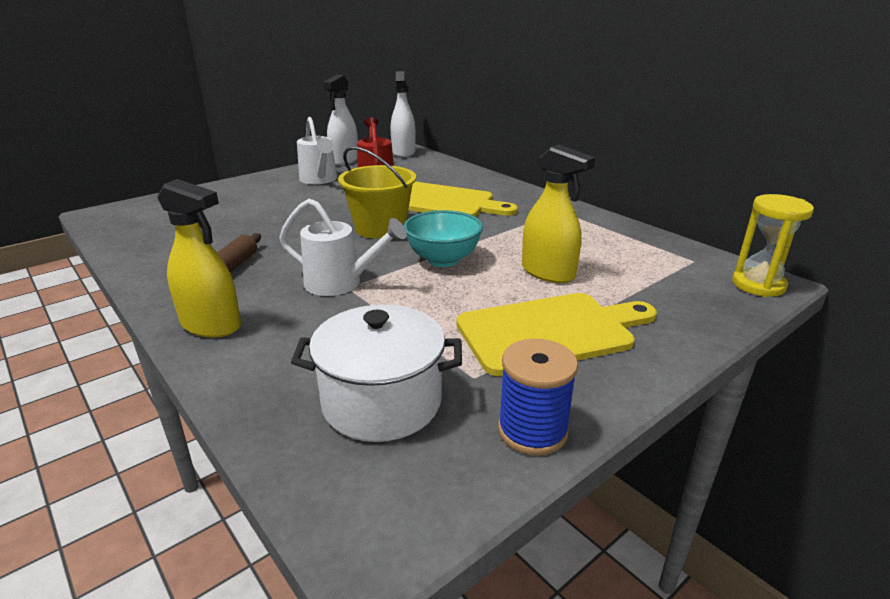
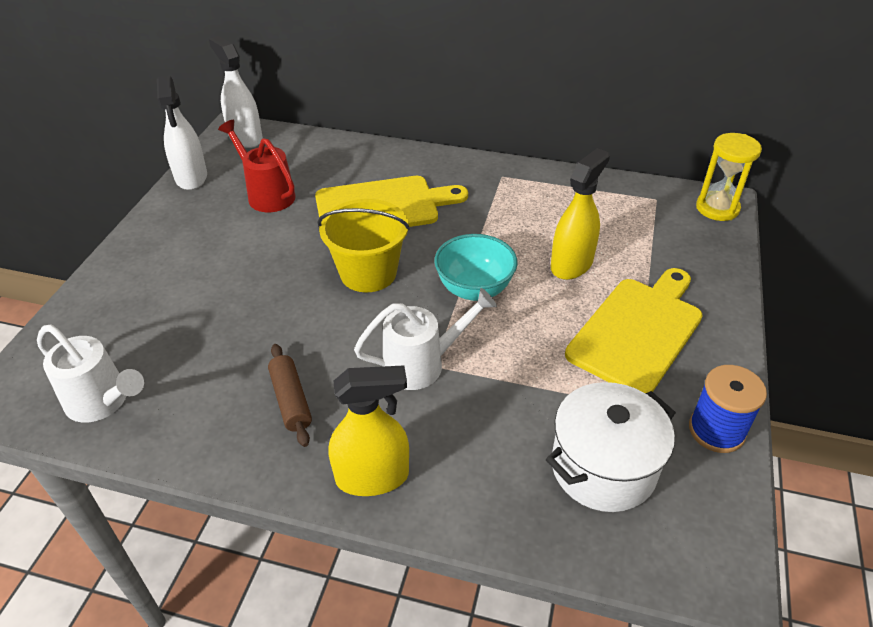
camera: 35 degrees left, 15 degrees up
(319, 180) = (206, 224): white watering can -> white watering can (103, 402)
(548, 273) = (571, 264): yellow spray bottle -> yellow spray bottle turned 60 degrees counterclockwise

